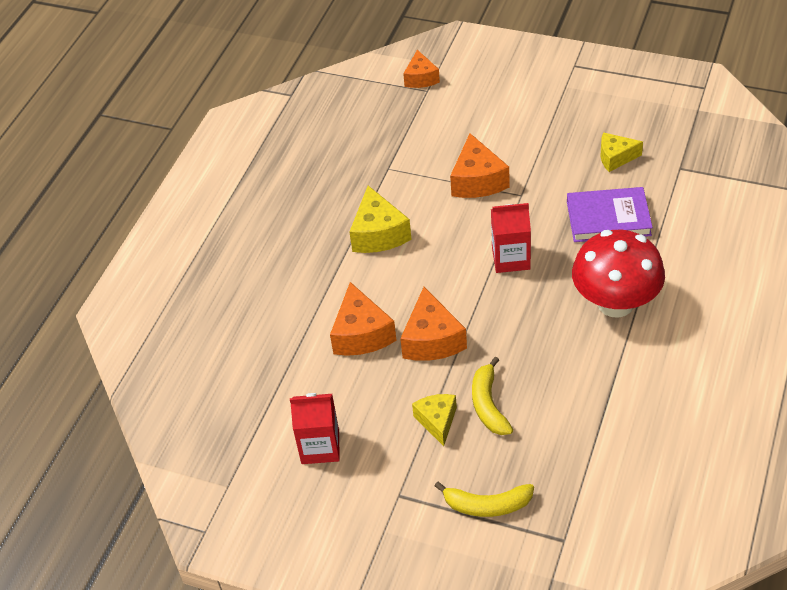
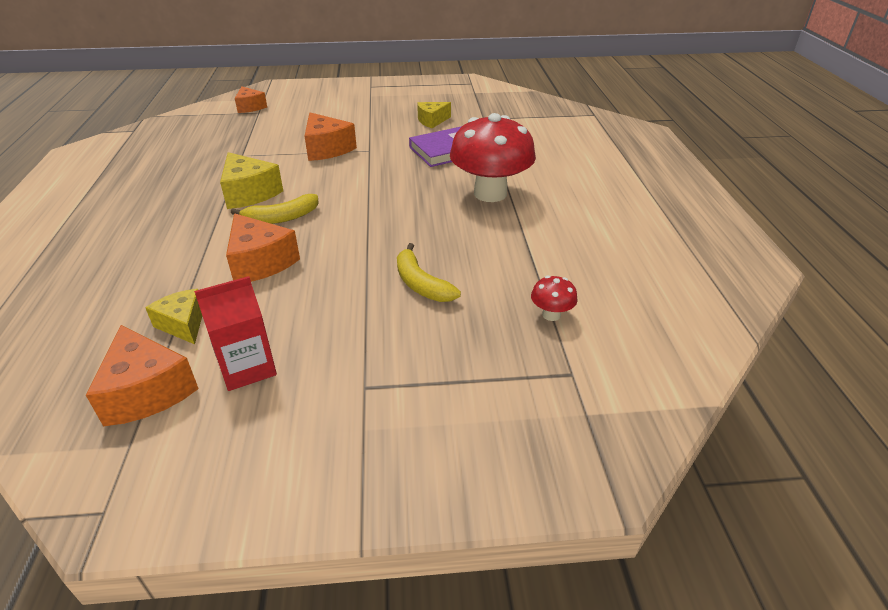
camera: 30 degrees left, 10 degrees down
(432, 339) = (337, 250): orange cheese -> orange cheese (147, 391)
(437, 421) = (375, 310): yellow cheese -> yellow cheese (183, 324)
(487, 505) = (470, 367): yellow banana -> yellow banana (281, 218)
(511, 258) = (382, 185): red carton -> none
(583, 477) = (551, 315): none -> red mushroom

